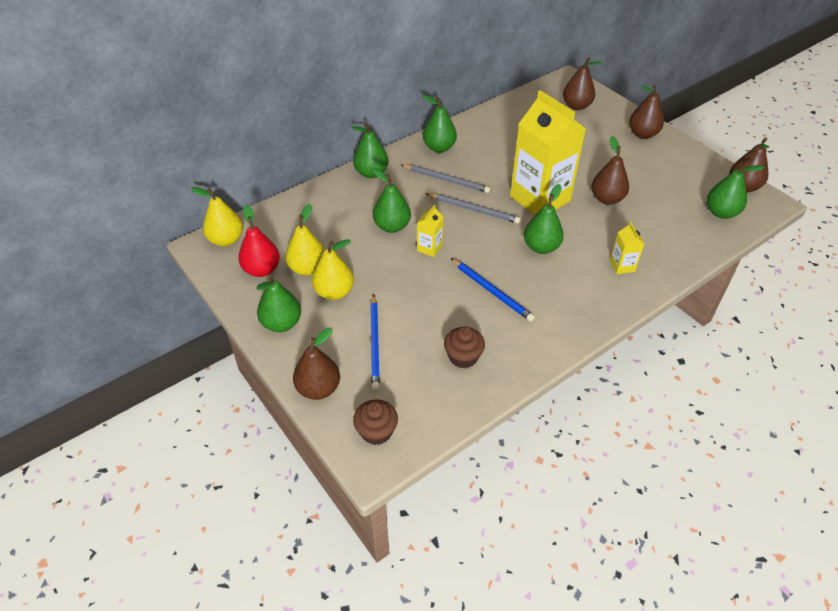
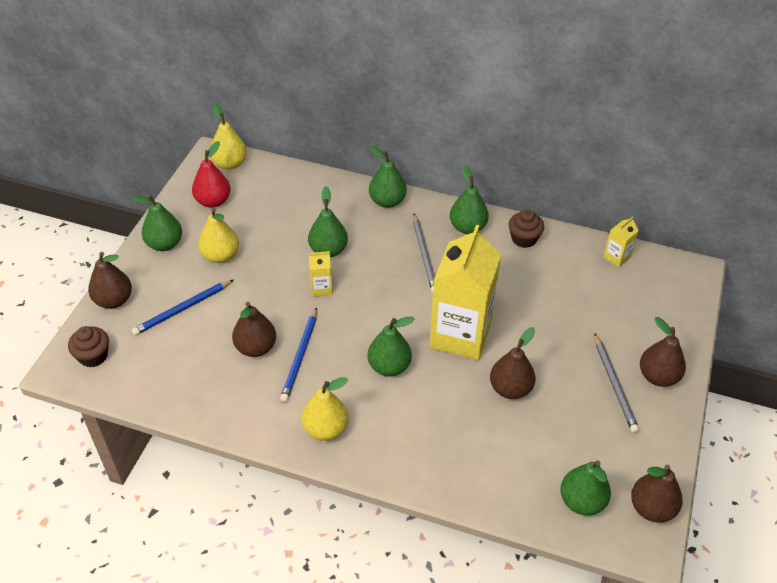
camera: 55 degrees right, 0 degrees up
(307, 268) = (235, 226): yellow pear -> yellow pear (326, 429)
(463, 357) = (206, 373): brown cupcake -> brown cupcake (524, 239)
(473, 210) = (399, 293): grey pencil -> grey pencil (614, 384)
(576, 106) = (649, 299): brown pear -> brown pear (256, 347)
(622, 266) = (415, 442): yellow carton -> yellow carton (616, 257)

